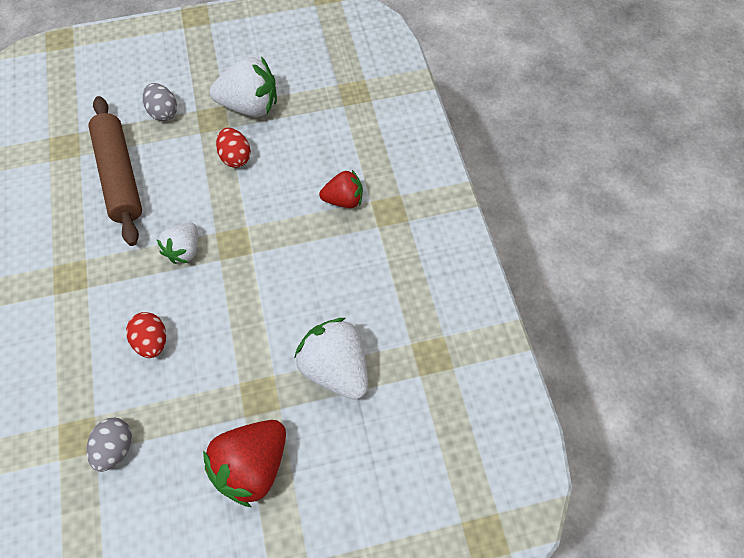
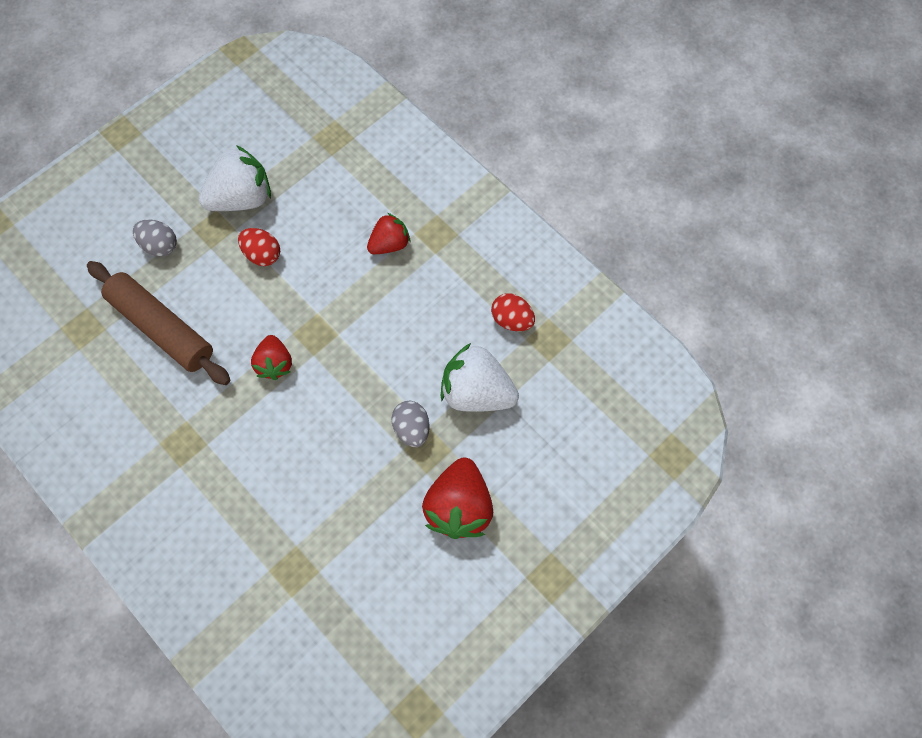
camera: 30 degrees left, 5 degrees up
(116, 447) = (334, 559): grey egg -> grey egg (412, 429)
(152, 341) = (302, 457): red egg -> red egg (512, 320)
(184, 250) = (275, 364): white strawberry -> red strawberry

